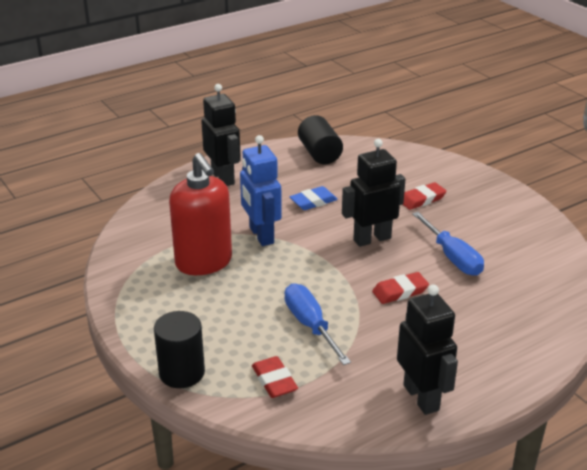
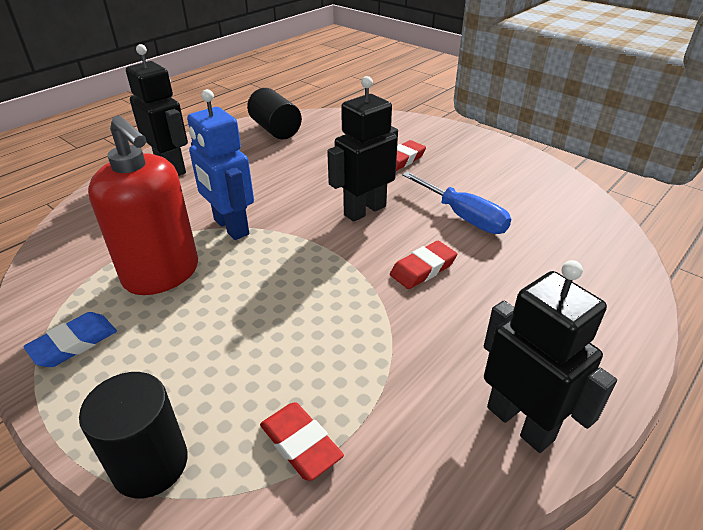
camera: 15 degrees left, 5 degrees up
(310, 325) = (327, 339): blue screwdriver -> none
(313, 201) = (283, 179): blue eraser -> blue eraser (74, 343)

